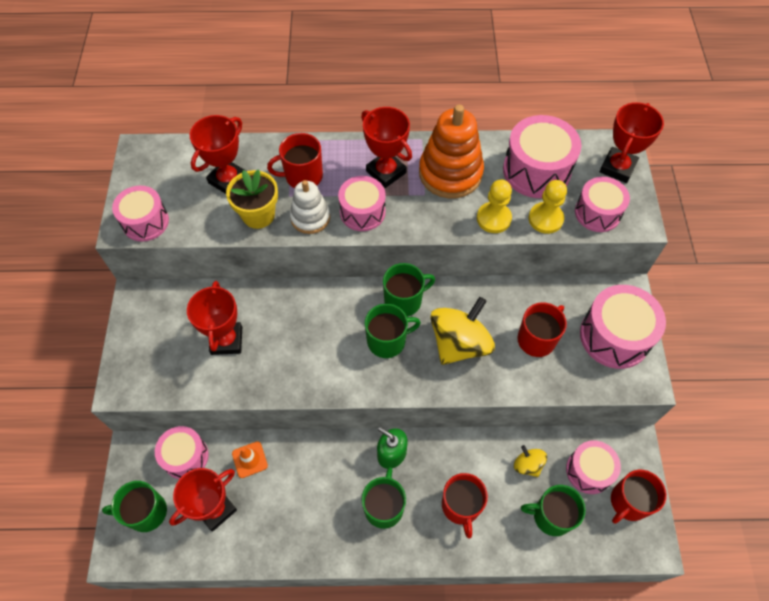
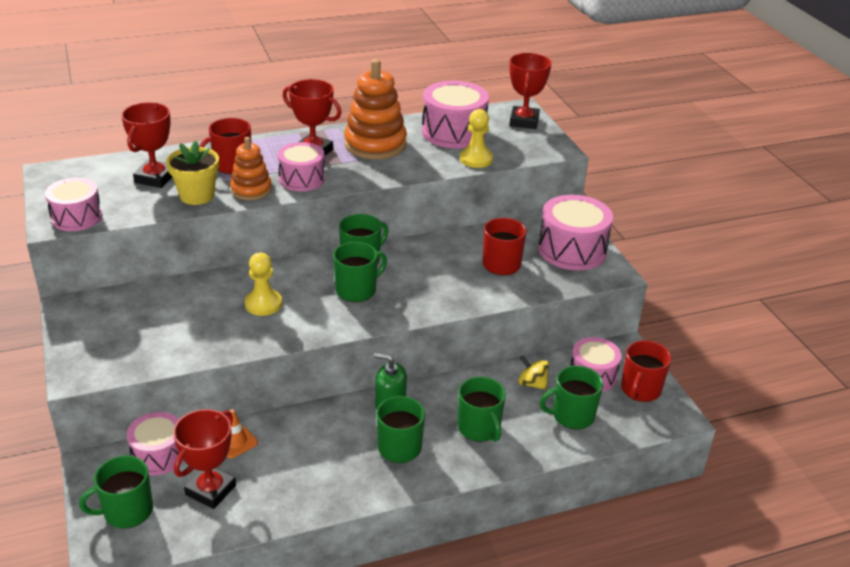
camera: 20 degrees left, 25 degrees down
(226, 340) = (185, 319): red trophy -> none
(310, 217) = (251, 190): white stacking toy -> orange stacking toy
(459, 343) = (429, 279): yellow spinning top -> none
(461, 506) = (479, 428): red mug -> green mug
(493, 218) = (429, 165): yellow pawn -> yellow pawn (263, 304)
(597, 213) = (520, 149): pink drum -> none

